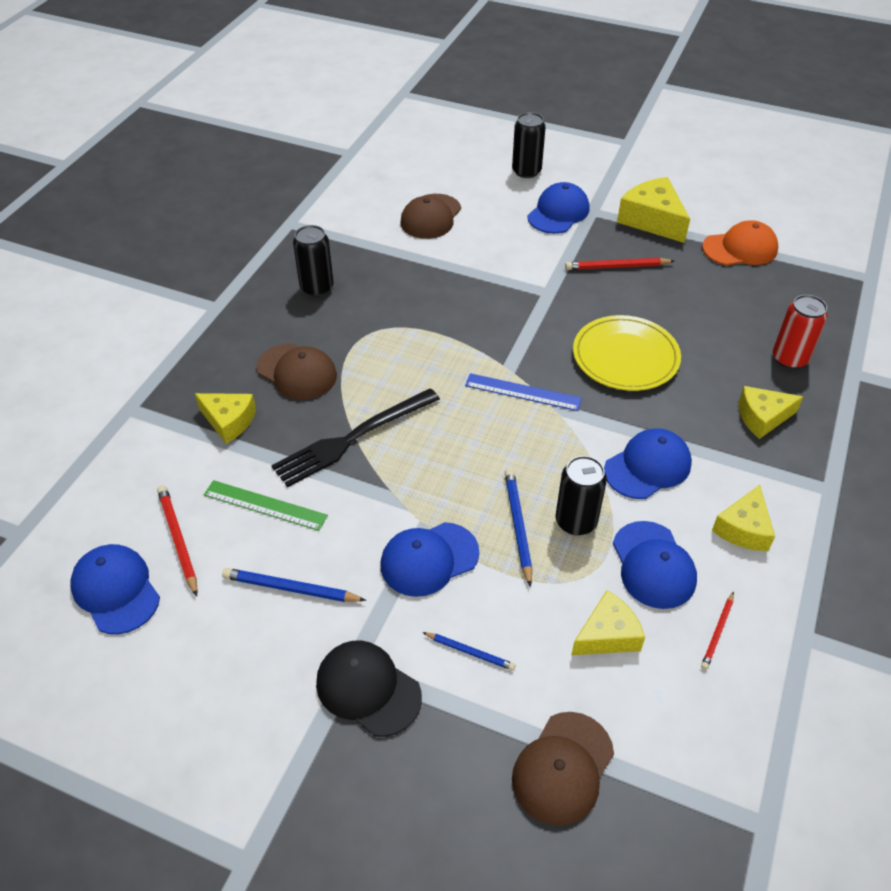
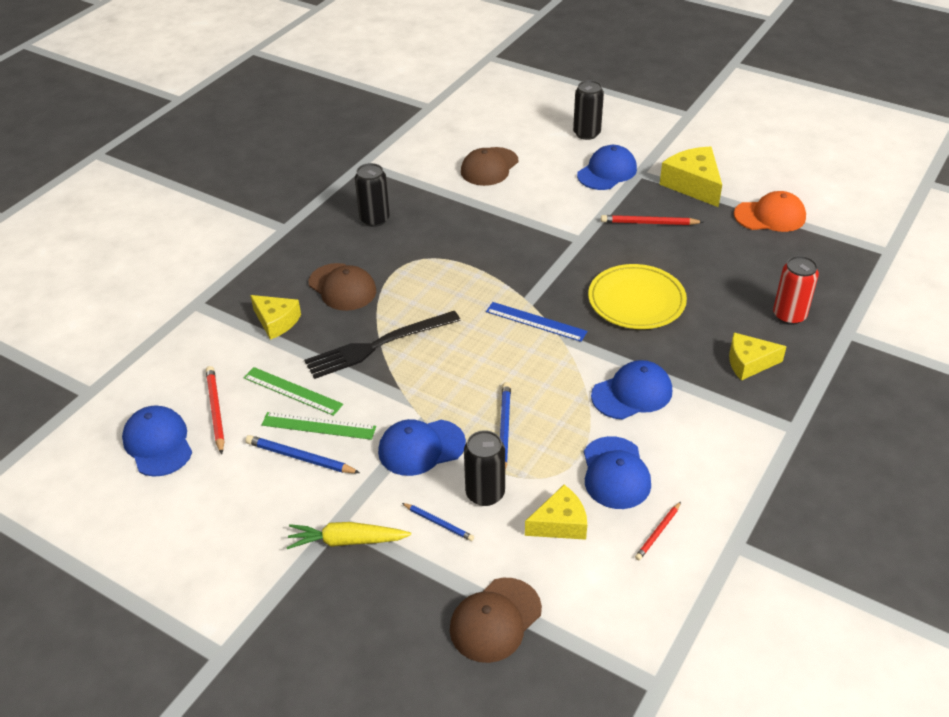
camera: 10 degrees right, 5 degrees down
(304, 545) = (318, 426): none -> green ruler
(368, 689) = (347, 541): black cap -> yellow carrot
(576, 521) = (556, 431): black can -> black can (485, 493)
(743, 529) = (705, 453): yellow cheese -> none

